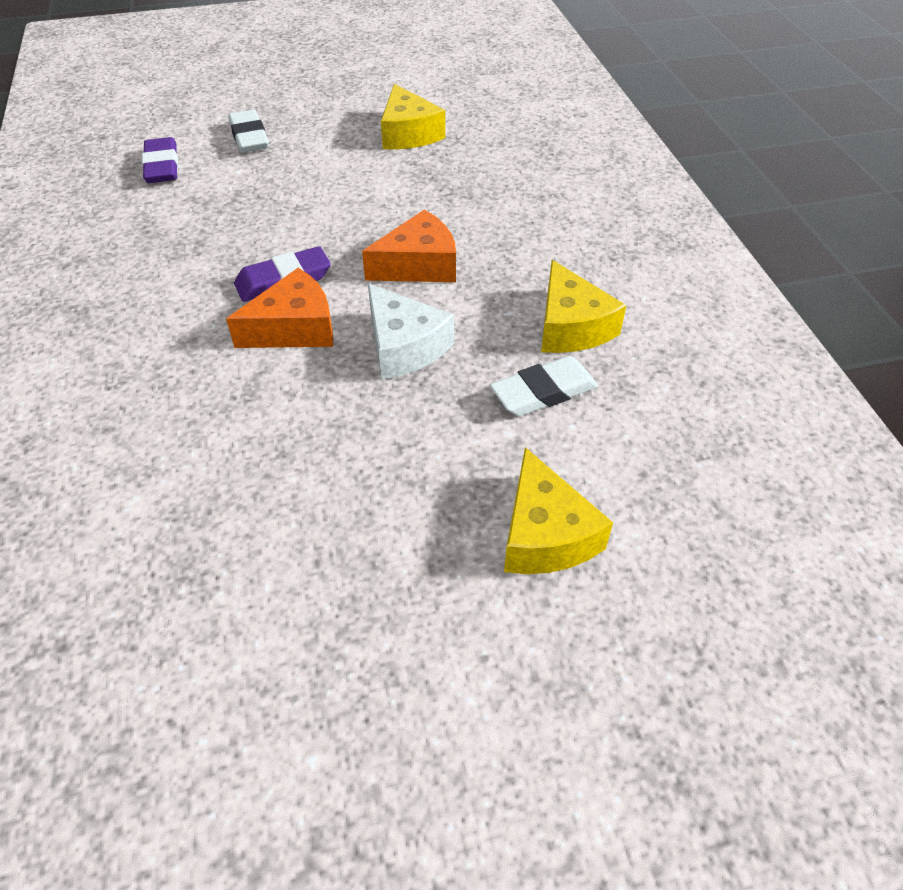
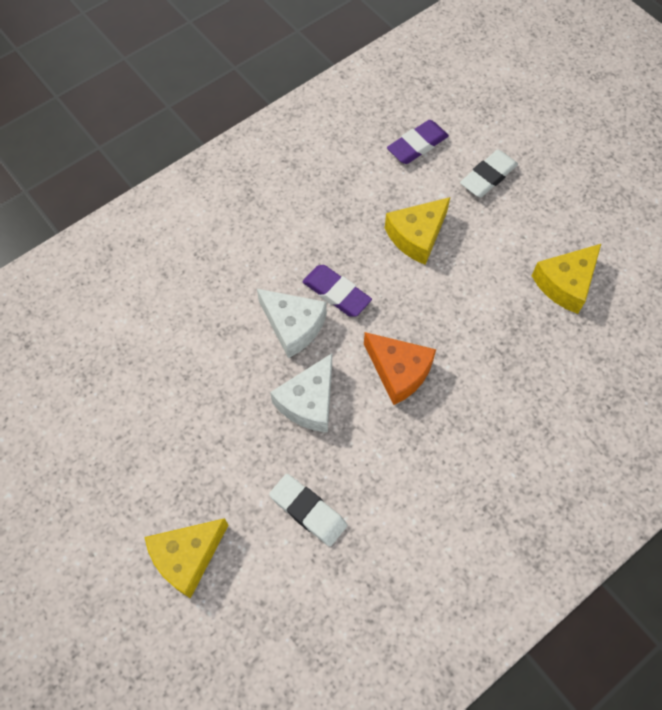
camera: 65 degrees right, 15 degrees up
(294, 328) = (293, 326): orange cheese -> white cheese
(571, 326) = (385, 505): yellow cheese -> yellow cheese (417, 236)

